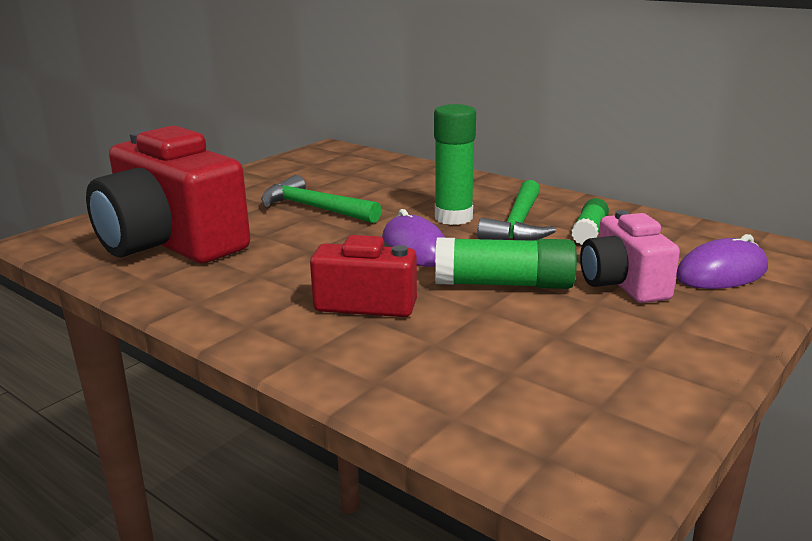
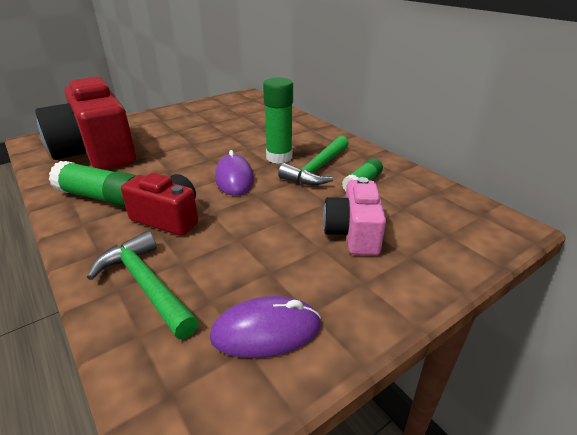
camera: 15 degrees right, 10 degrees up
(314, 208) = (199, 138): green hammer -> green hammer (146, 285)
(504, 284) = (268, 219): green glue stick -> green glue stick (102, 197)
(721, 273) = (436, 236): purple mouse -> purple mouse (266, 331)

